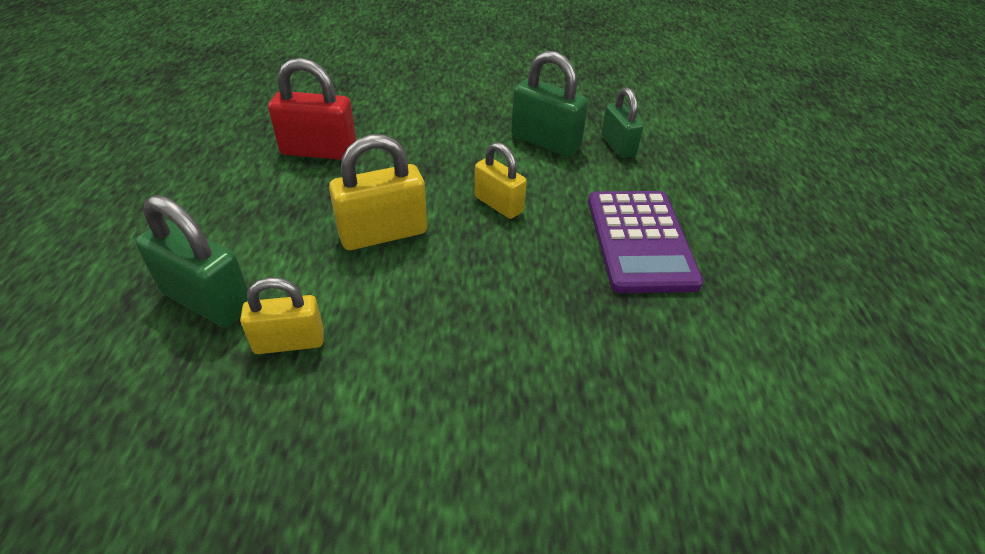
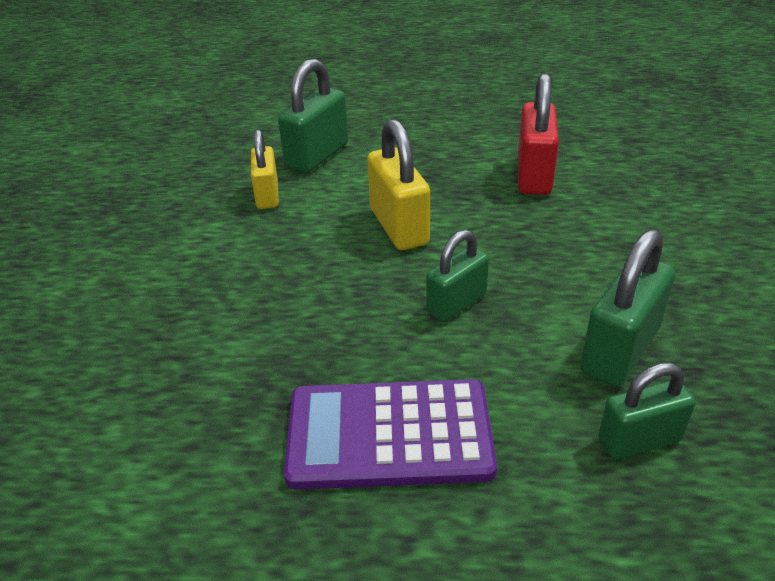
camera: 95 degrees right, 5 degrees down
(498, 204) = (456, 303): yellow padlock -> green padlock

